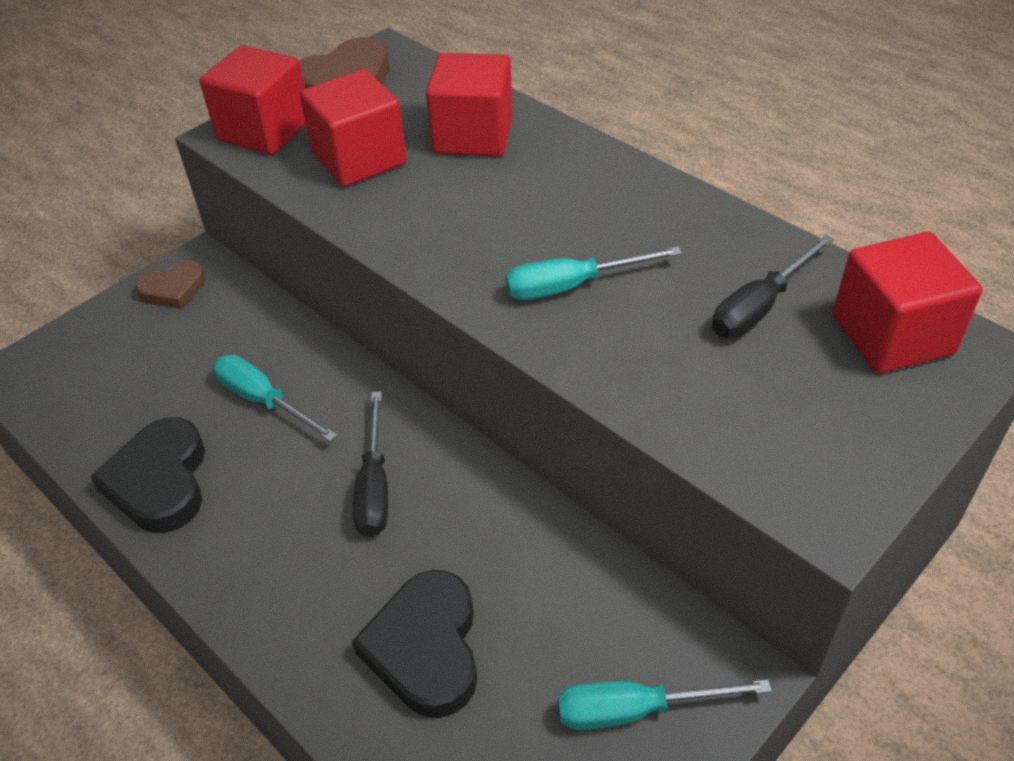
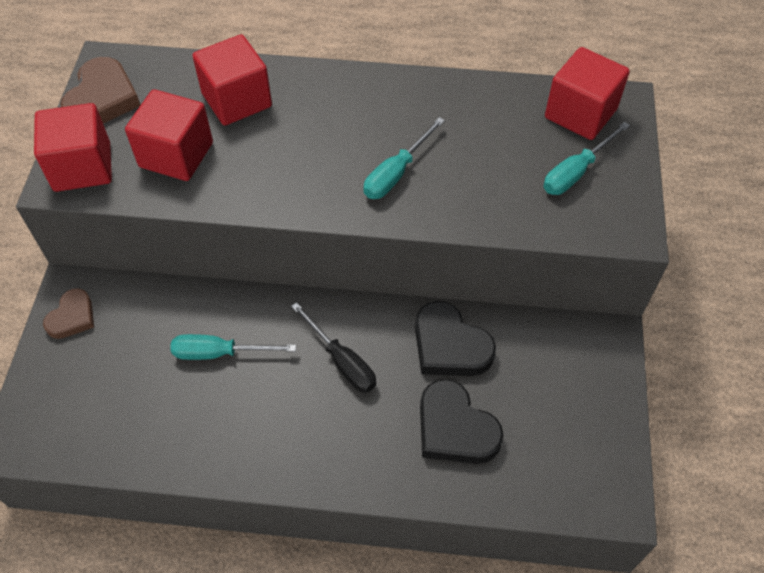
camera: 40 degrees left, 10 degrees up
(160, 481) = (205, 443): black heart -> black heart (449, 346)
(635, 710) = (580, 387): turquoise screwdriver -> turquoise screwdriver (576, 172)
(760, 307) = (505, 131): black screwdriver -> none

